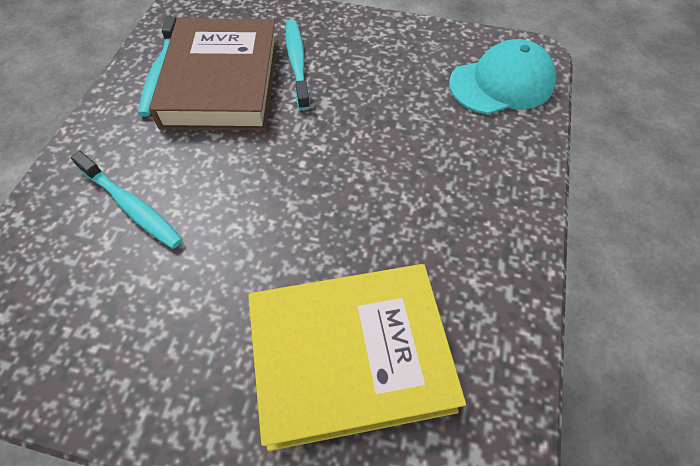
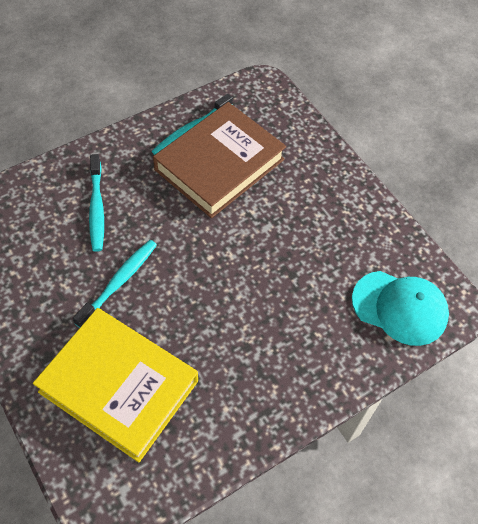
camera: 40 degrees right, 0 degrees up
(297, 63) = (279, 186): turquoise toothbrush -> turquoise toothbrush (119, 282)

